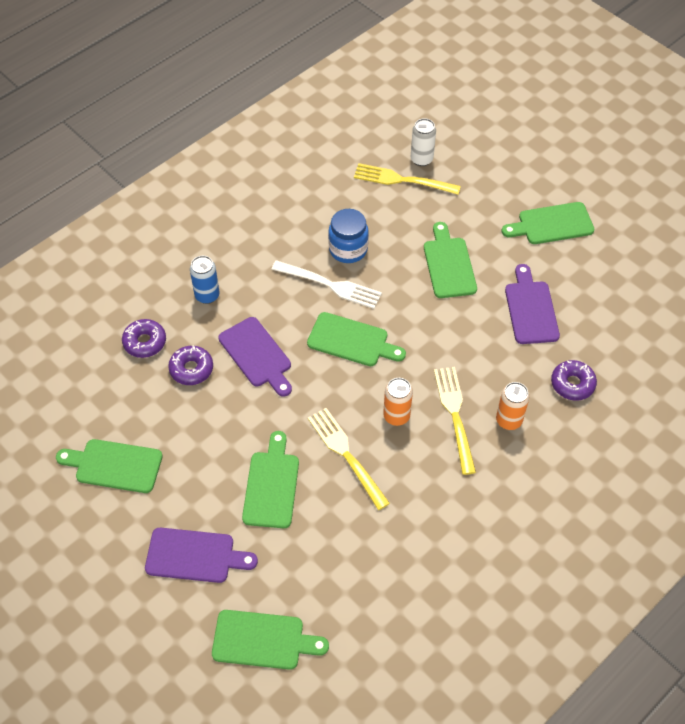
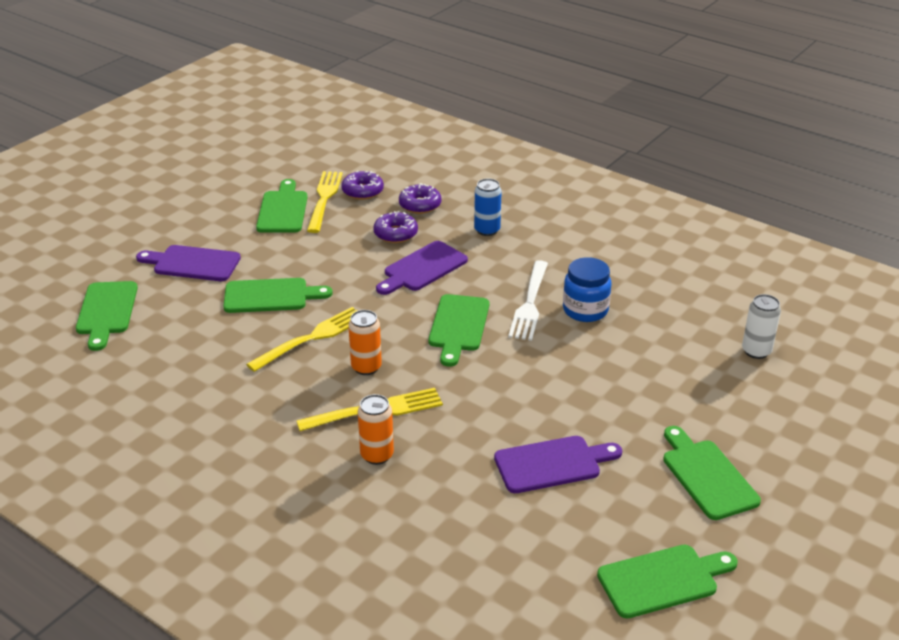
camera: 80 degrees right, 20 degrees down
(195, 556) = (193, 263): purple cutting board -> purple cutting board turned 105 degrees clockwise
(402, 180) = (712, 339): yellow fork -> yellow fork (324, 199)
(449, 264) = (596, 388): green cutting board -> green cutting board (662, 580)
(572, 384) = (444, 510): purple donut -> purple donut (362, 191)

